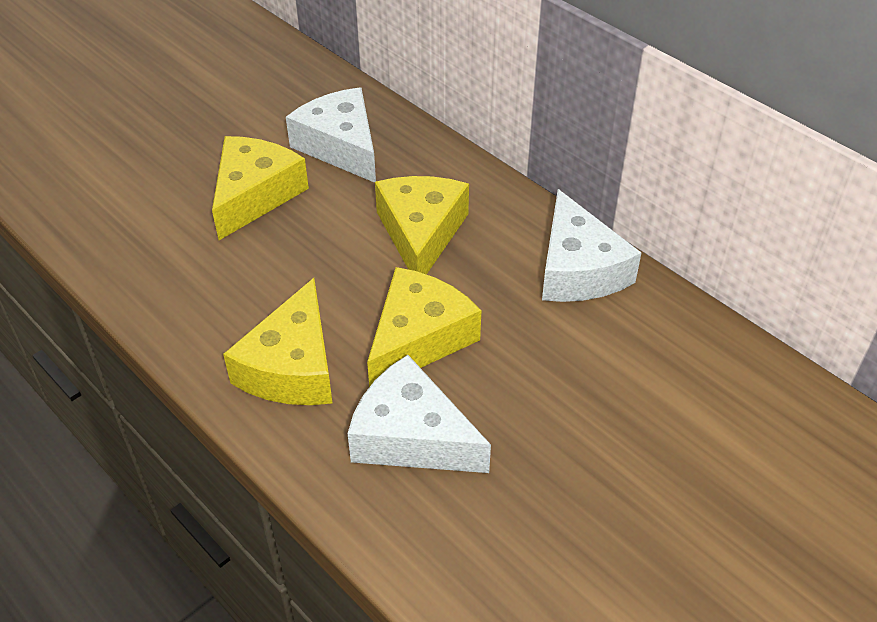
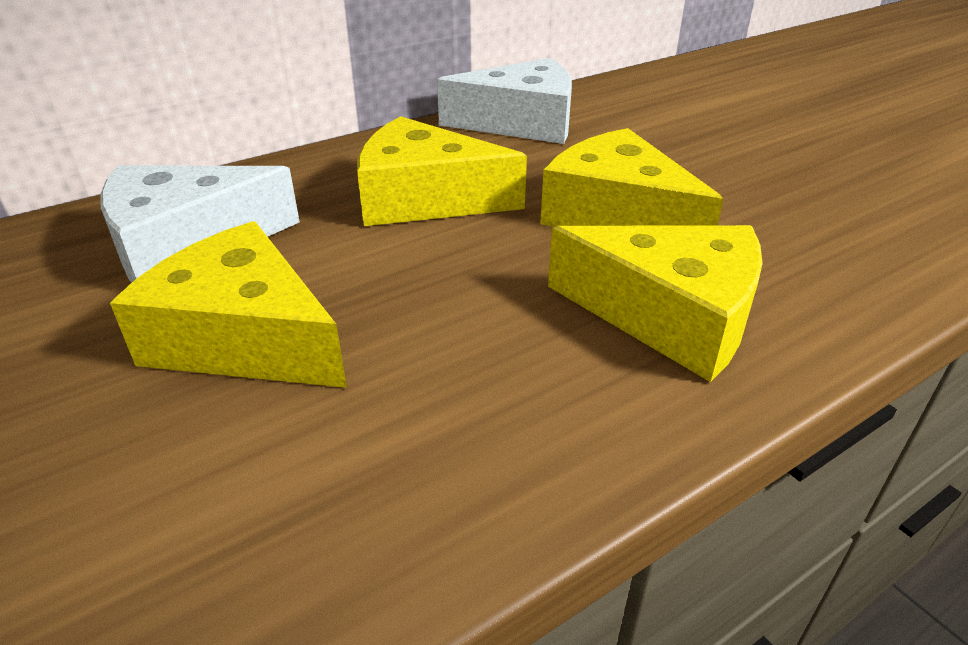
camera: 80 degrees left, 10 degrees down
(411, 436) = (778, 232): white cheese -> none

